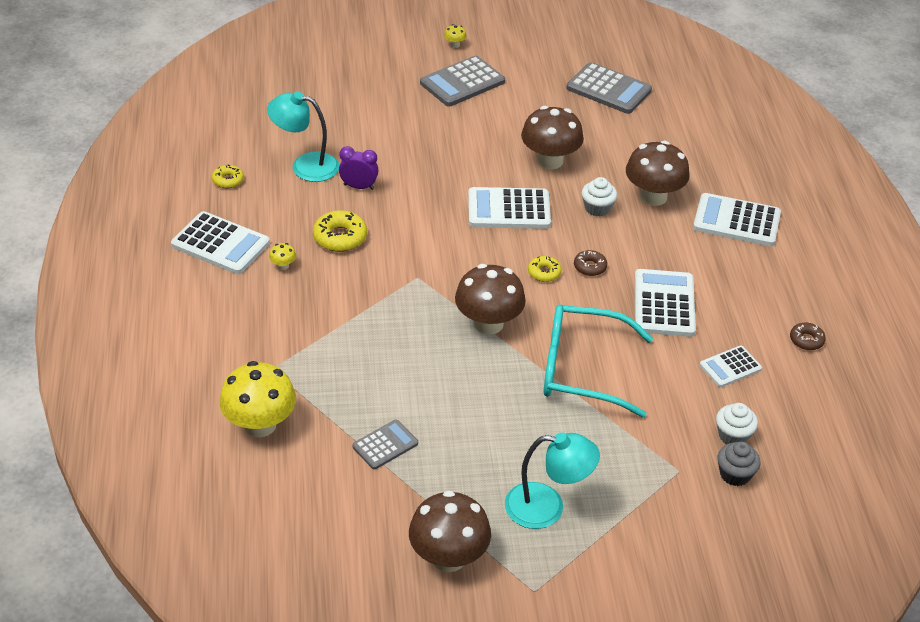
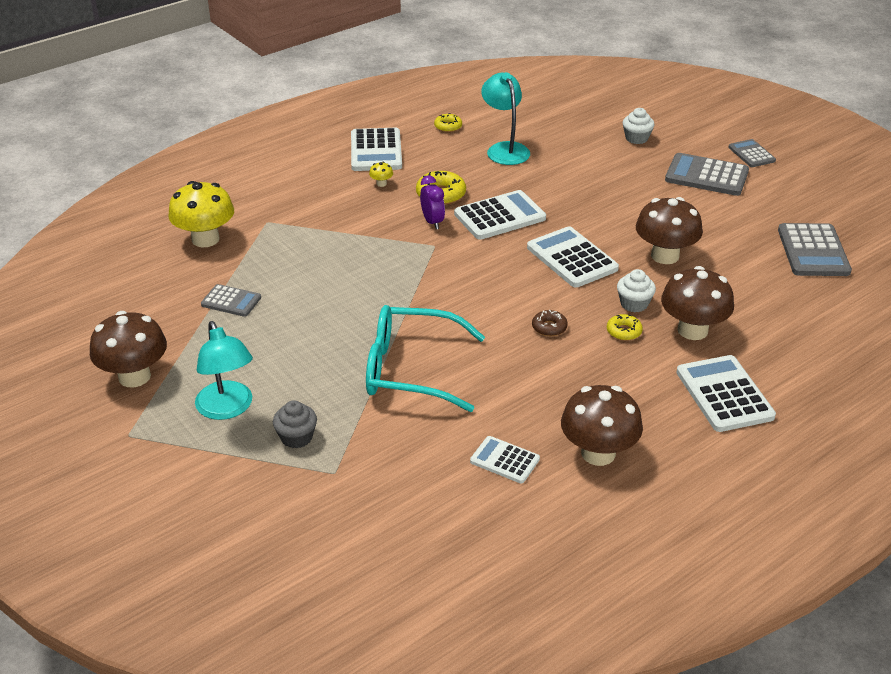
camera: 60 degrees right, 5 degrees down
(359, 187) = (509, 180): purple clock -> purple clock (432, 222)
(455, 45) = (751, 154): yellow mushroom -> grey calculator
(488, 323) = (417, 300): brown mushroom -> brown mushroom (598, 453)
(544, 272) = (512, 305): yellow donut -> yellow donut (624, 331)
(582, 370) = (411, 370): turquoise glasses -> turquoise glasses turned 60 degrees counterclockwise
(664, 304) = (548, 388): white calculator -> white calculator (500, 216)
(733, 435) = (411, 493): white cupcake -> white cupcake (636, 138)
(735, 474) = (360, 512): grey cupcake -> grey cupcake (296, 437)
(806, 340) = (599, 502): brown donut -> none

